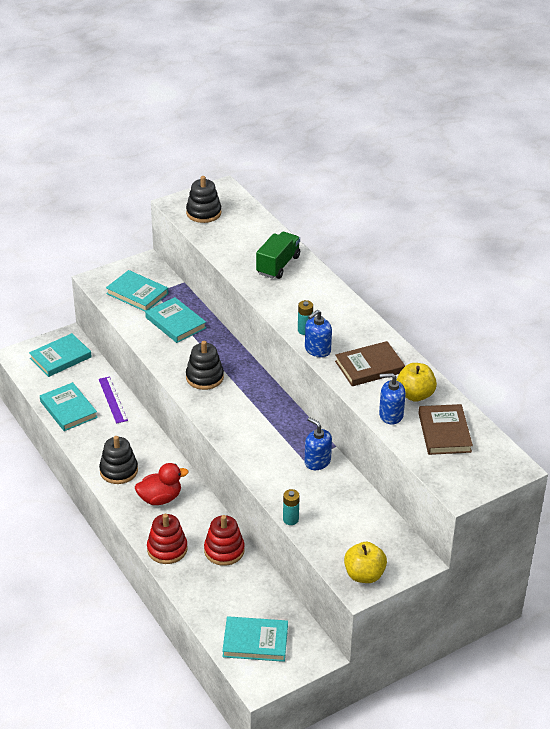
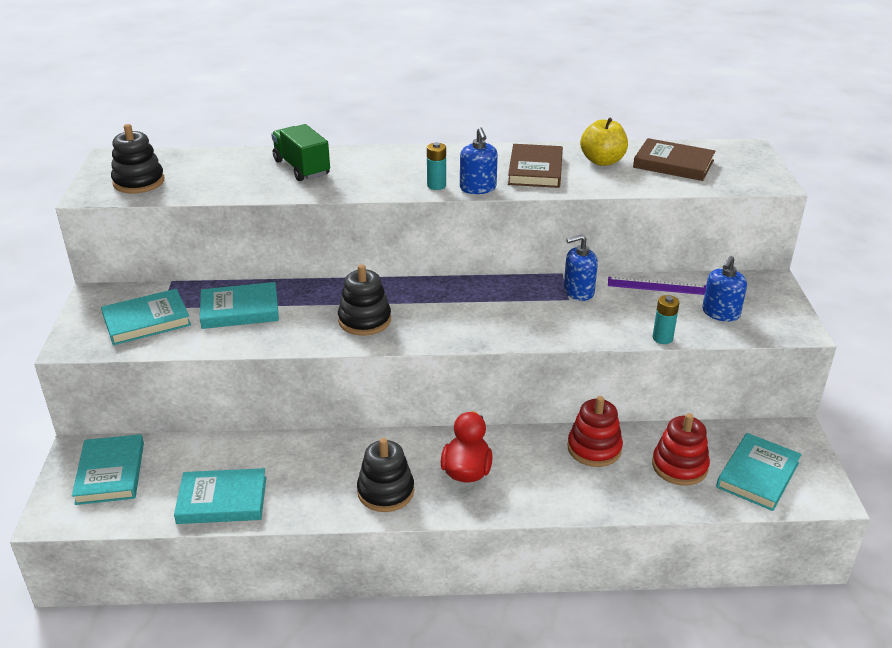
camera: 60 degrees left, 5 degrees down
(112, 399) = (246, 451): purple ruler -> purple ruler (656, 286)
(167, 549) = (561, 496): red stacking toy -> red stacking toy (679, 466)
(364, 575) = (778, 319): yellow apple -> none
(391, 415) = (624, 181): blue soap dispenser -> blue soap dispenser (720, 313)

